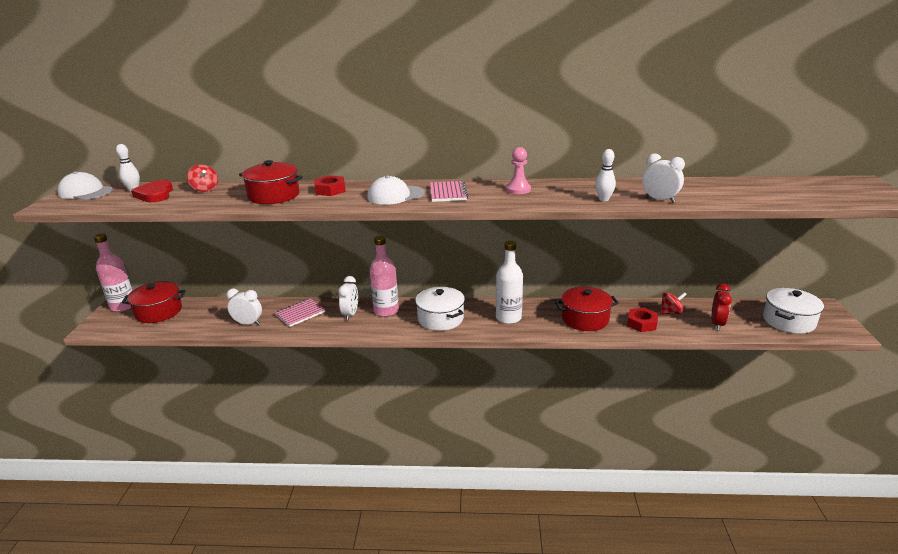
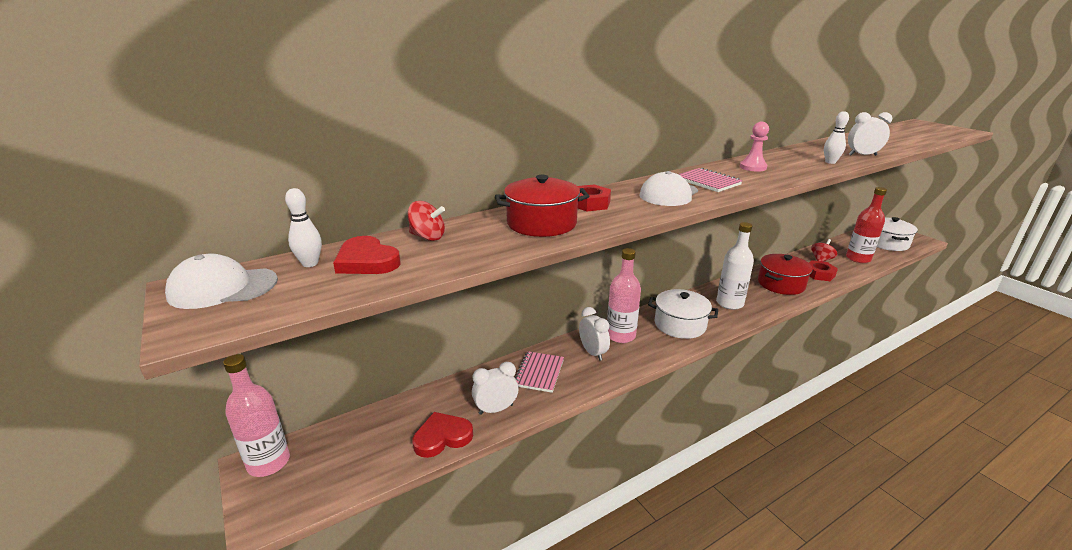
camera: 35 degrees left, 0 degrees up
(159, 312) = (343, 446): red pot -> none
(203, 326) = (442, 437): none -> red heart
(717, 324) = (858, 258): red clock -> red bottle

